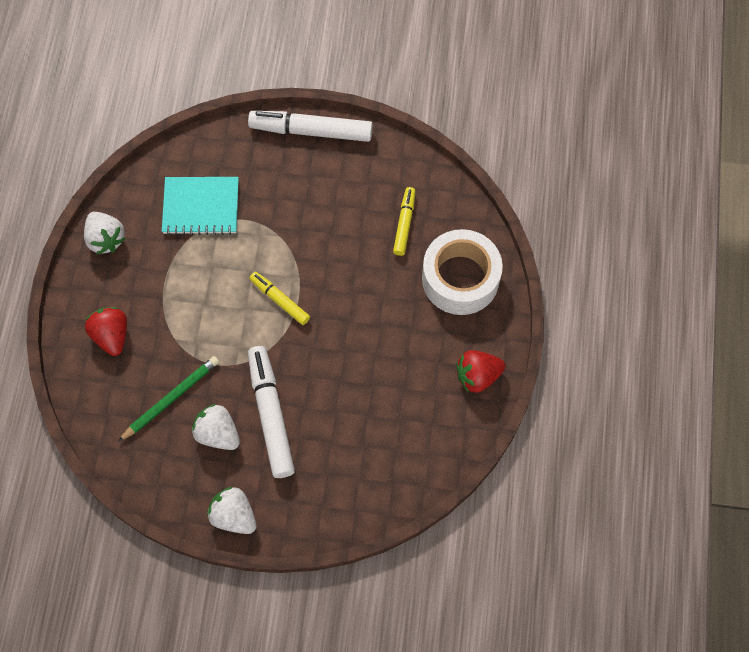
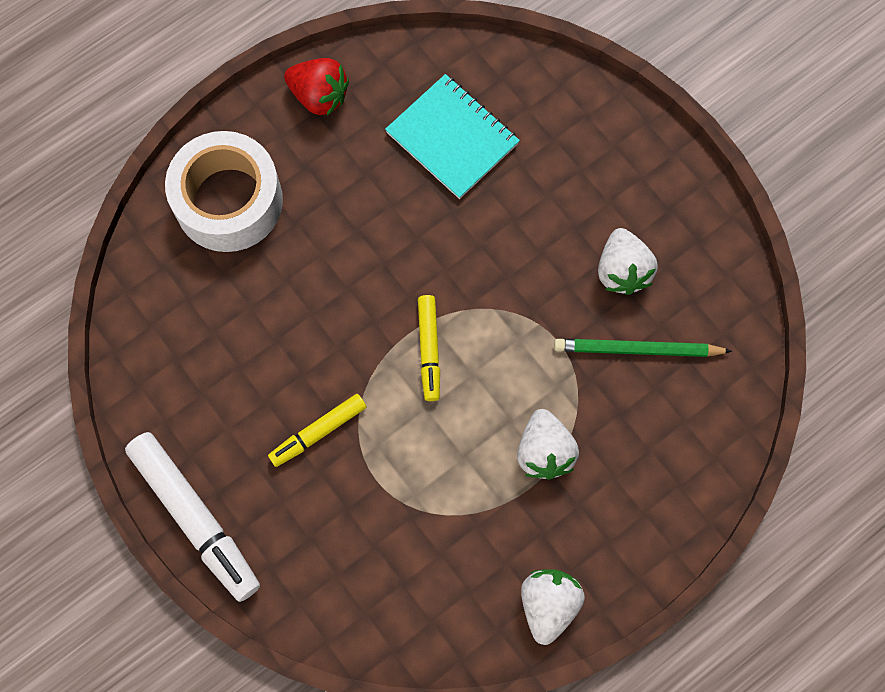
camera: 135 degrees left, 5 degrees up
(111, 335) = (640, 478): red strawberry -> none
(201, 207) = (407, 542): turquoise notebook -> turquoise notebook (452, 138)
(234, 515) = (678, 180): white strawberry -> white strawberry (544, 451)
(271, 415) = (553, 240): white marker -> none
(404, 224) = (218, 310): yellow marker -> yellow marker (319, 432)

